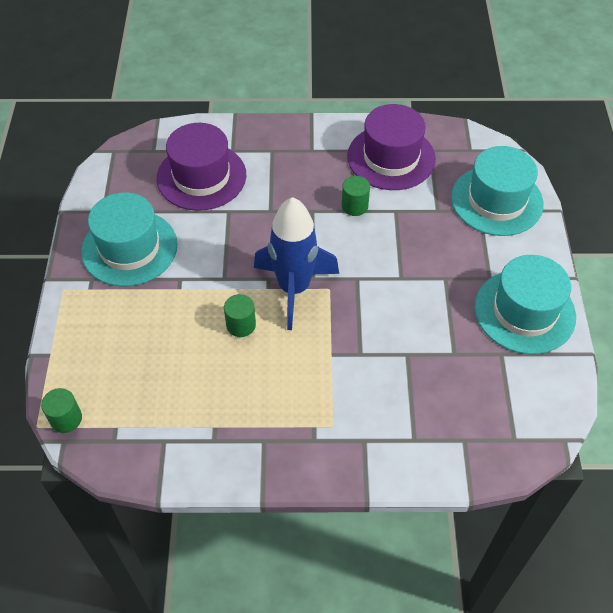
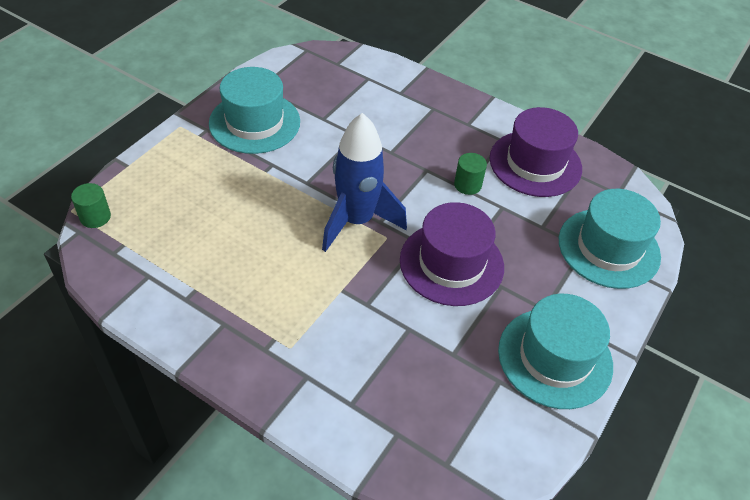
camera: 30 degrees right, 5 degrees down
(201, 176) = (357, 100): purple hat -> purple hat (451, 263)
(241, 325) = (288, 224): green cylinder -> none

